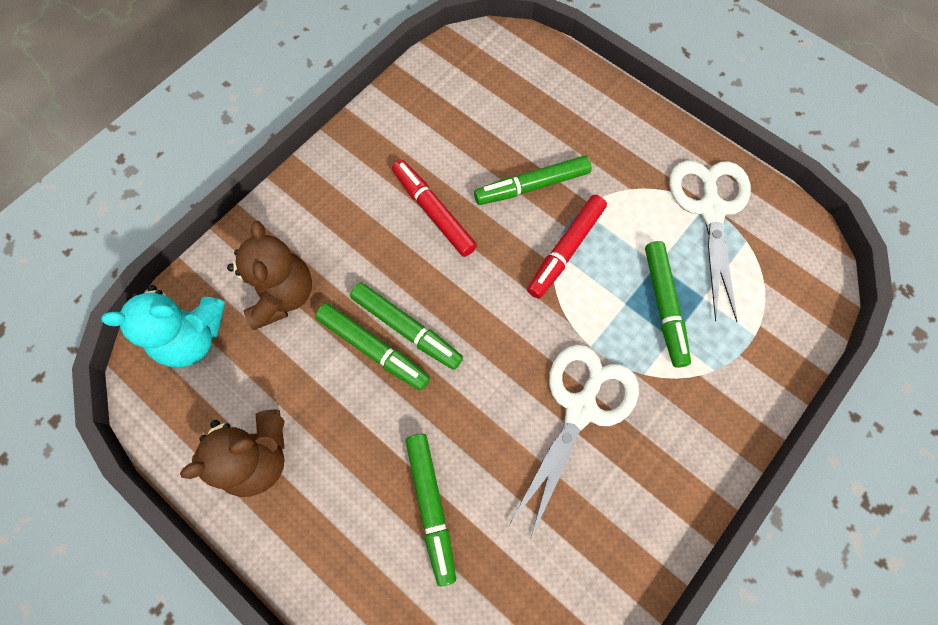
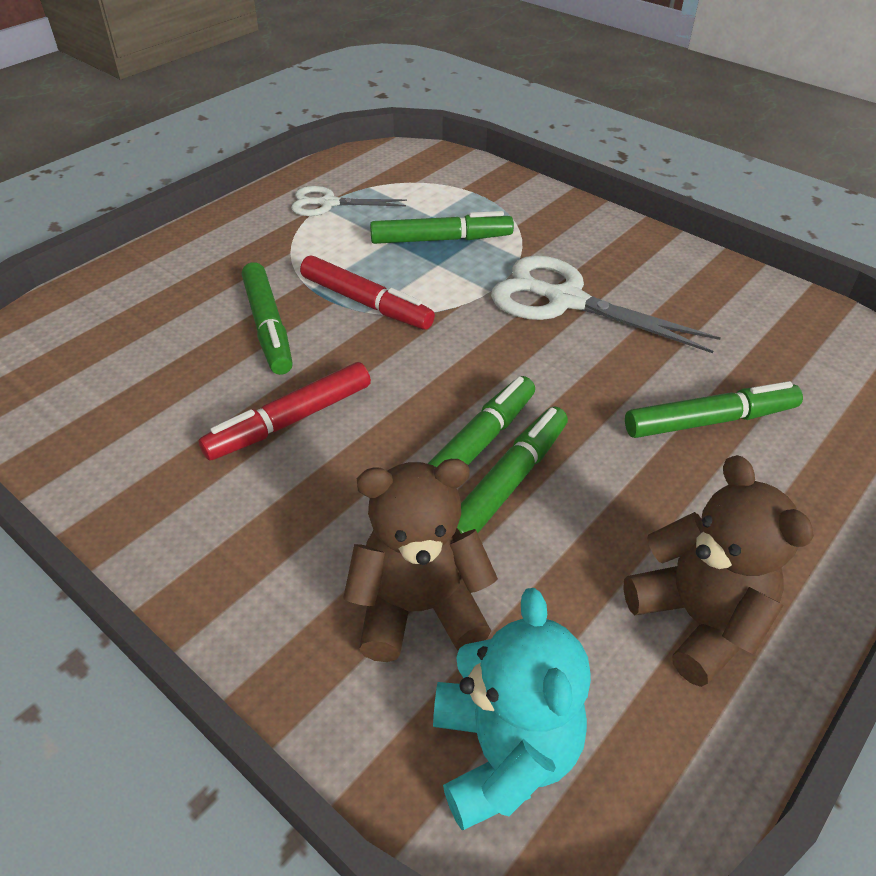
camera: 90 degrees left, 25 degrees down
(710, 210) = (328, 203): white scissors -> white scissors, size x0.59

